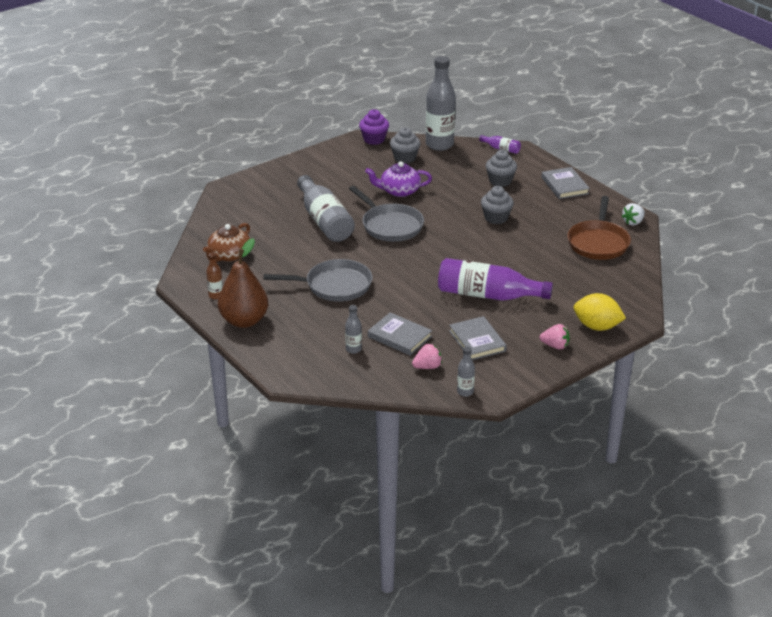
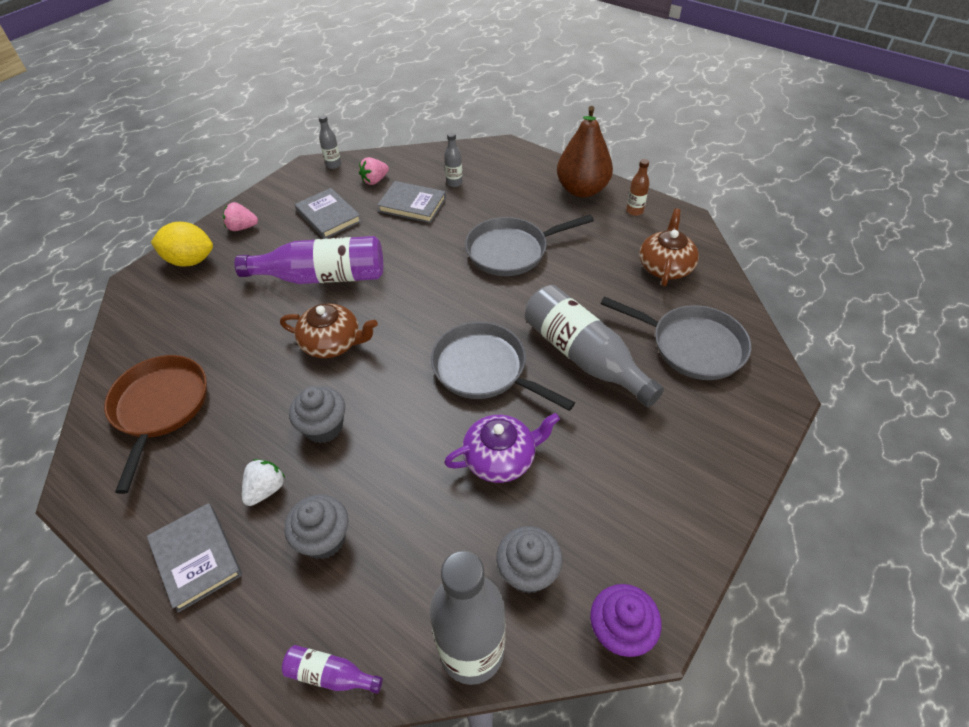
camera: 165 degrees right, 15 degrees up
(254, 214) = (692, 346): none -> grey pan
(485, 255) = (332, 343): none -> brown teapot
(633, 222) = (88, 474): white strawberry -> white strawberry (266, 489)

